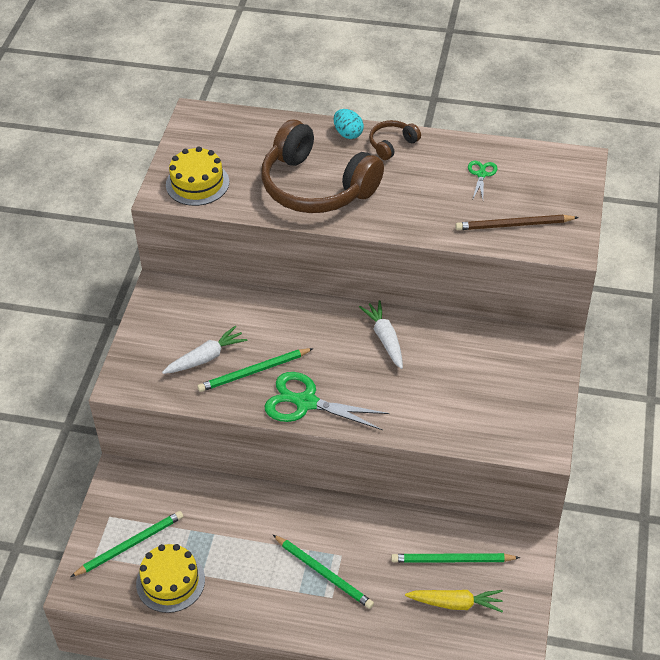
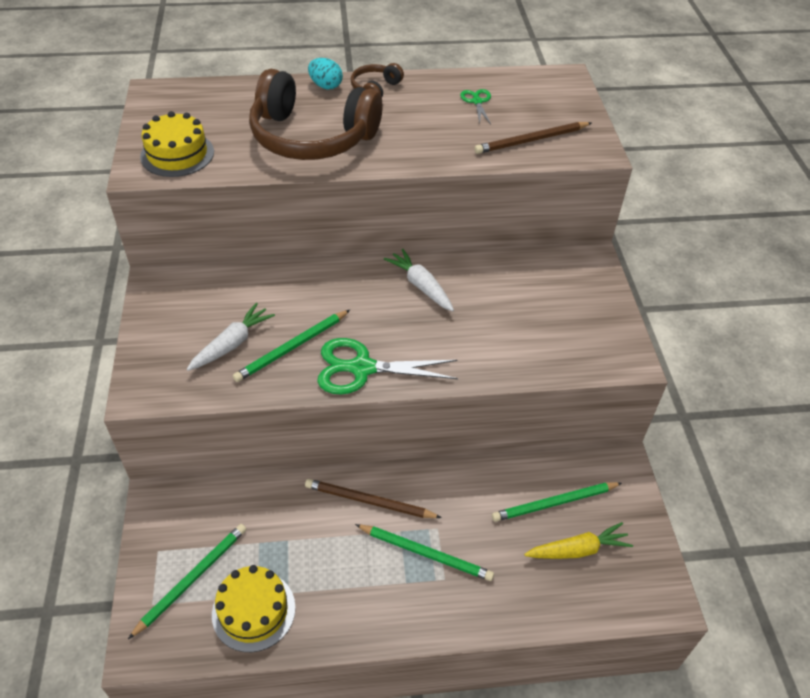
camera: 20 degrees left, 0 degrees up
(291, 519) = (369, 501): none -> brown pencil

